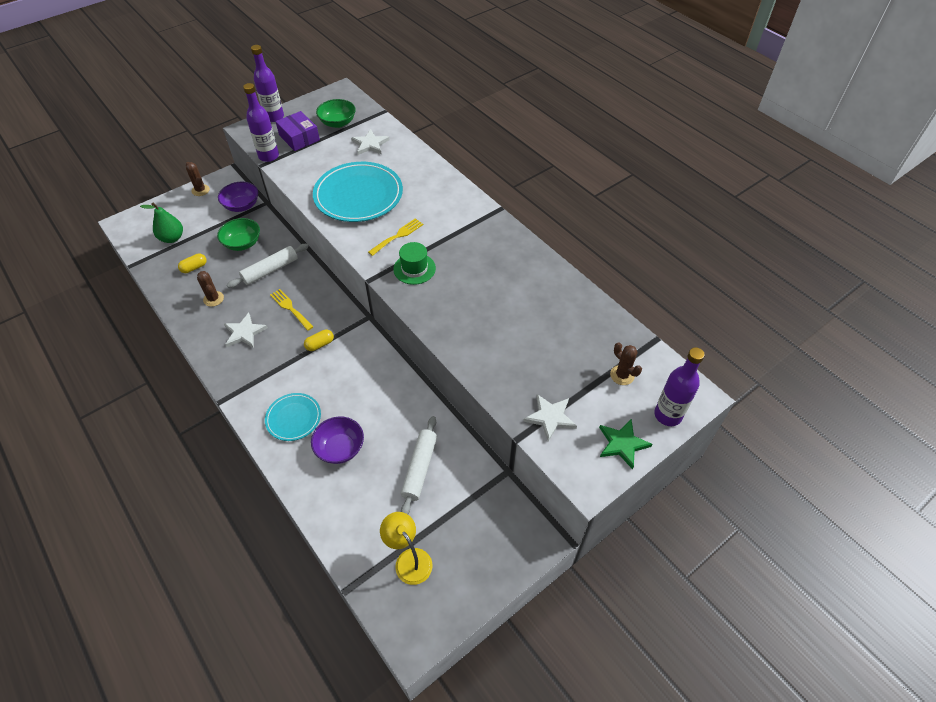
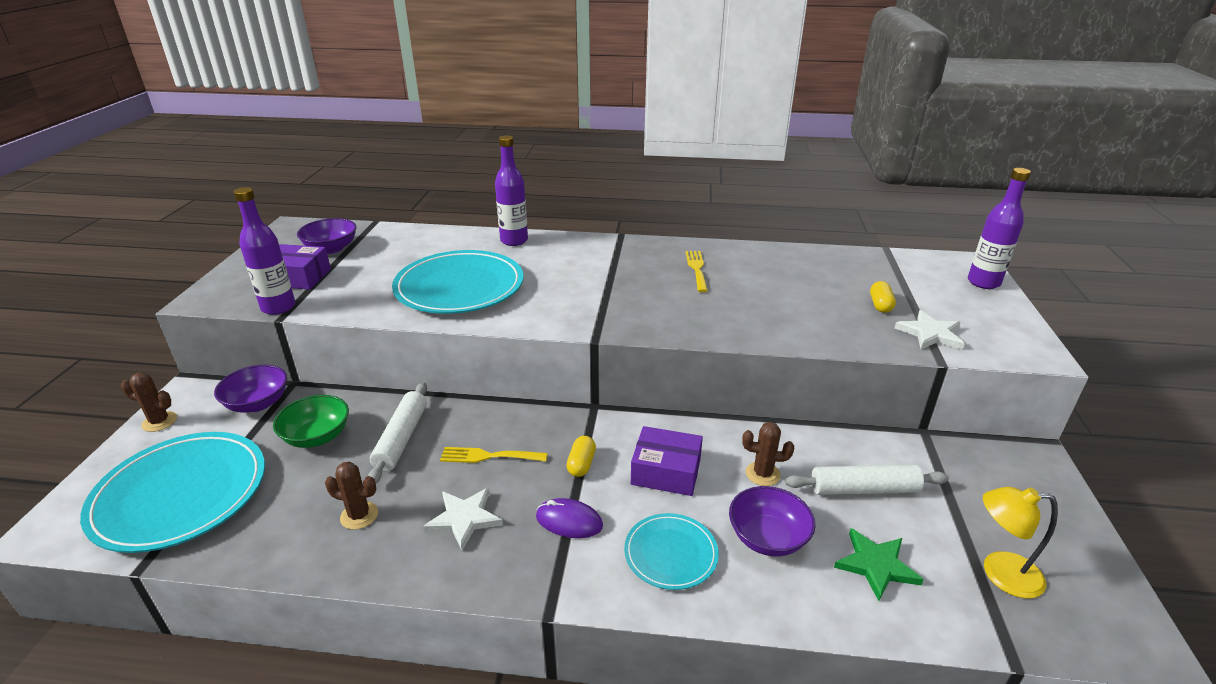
camera: 45 degrees left, 20 degrees down
(172, 238) = (180, 494): green pear -> turquoise plate
(194, 268) = (273, 503): yellow capsule -> yellow capsule (880, 305)
(274, 117) = (229, 275): purple bottle -> purple bottle (514, 241)
(278, 368) = (569, 521): none -> purple mouse
(338, 123) = (331, 248): green bowl -> purple bowl
(348, 379) = (666, 471): none -> purple box
(370, 144) = (402, 248): white star -> none
(398, 236) = (561, 295): yellow fork -> yellow fork (696, 269)
(414, 269) = (624, 308): green hat -> none
(419, 468) = (863, 489): white rolling pin -> white rolling pin turned 60 degrees counterclockwise
(622, 375) = (913, 279): brown cactus -> brown cactus (762, 474)
(622, 444) = (1000, 316): green star -> green star (876, 565)

